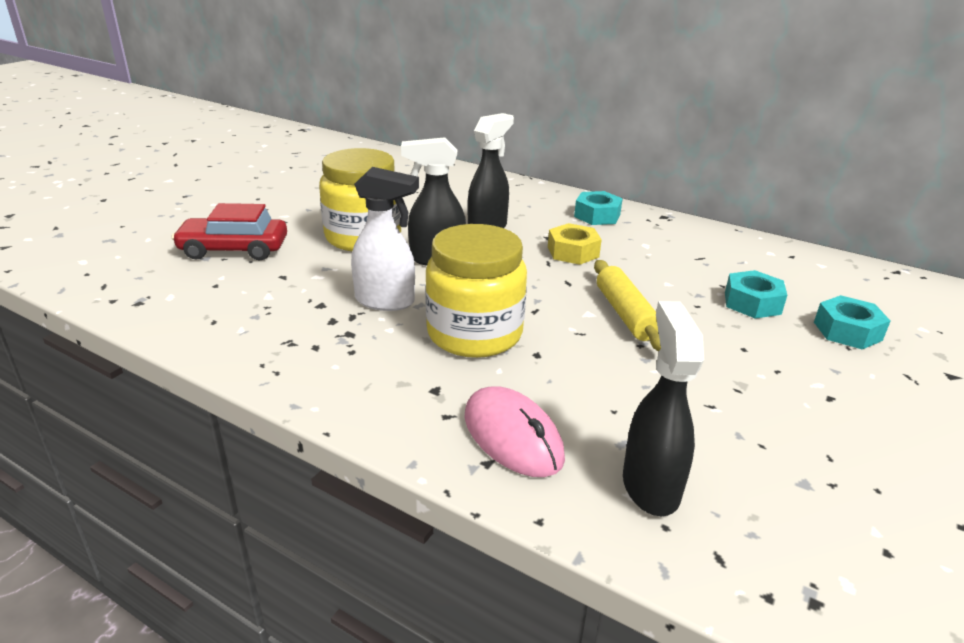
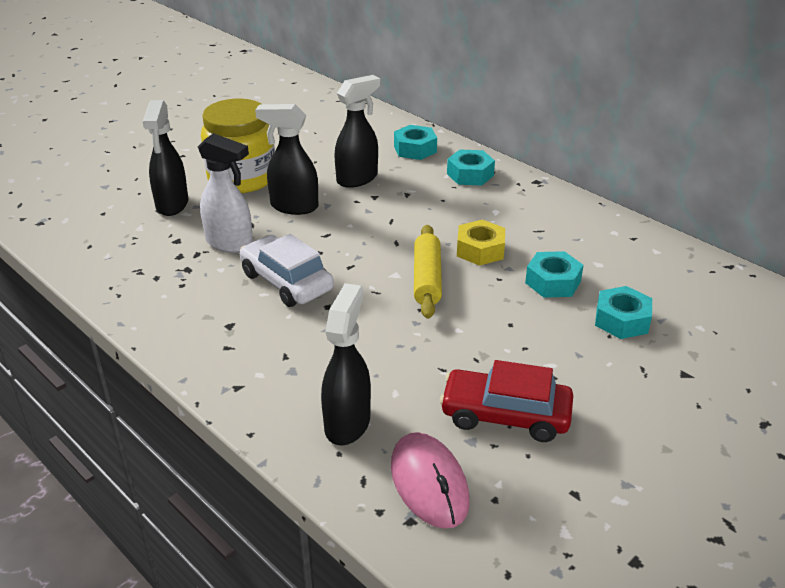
camera: 15 degrees right, 5 degrees up
(234, 249) = (130, 180): red car -> red car (505, 415)
(296, 269) = (172, 205): none -> black spray bottle
(474, 334) = (286, 282): yellow jar -> white car
(512, 436) = (267, 370): pink mouse -> pink mouse (429, 483)
(528, 198) = (415, 149): none -> turquoise nut
(573, 252) = (420, 212): yellow nut -> yellow nut (480, 250)

